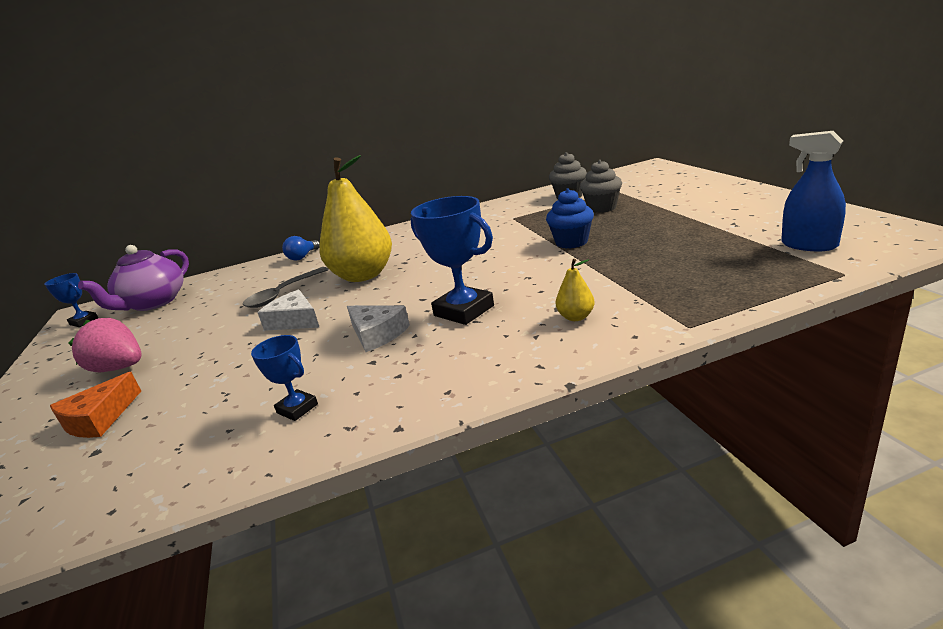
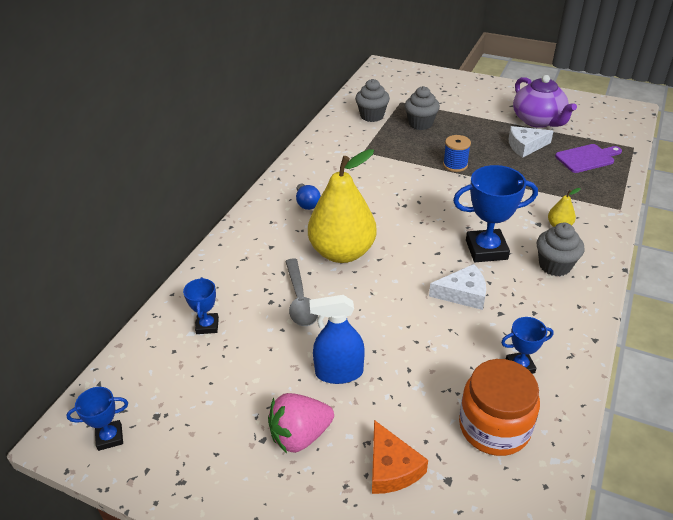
camera: 50 degrees left, 15 degrees up
(154, 303) = (158, 376): purple teapot -> purple teapot (538, 120)
(188, 439) = (494, 427): none -> orange jar
(220, 288) = (207, 326): none -> blue trophy
(294, 320) = (372, 315): white cheese -> white cheese (525, 146)
(302, 257) = (226, 257): blue light bulb -> blue light bulb (307, 203)
(498, 347) = (554, 266): none -> grey cupcake
(571, 242) = (455, 165): blue cupcake -> blue spool
(743, 269) = (587, 158): none -> purple cutting board
(809, 245) = (592, 129): blue spray bottle -> blue spray bottle (339, 372)

